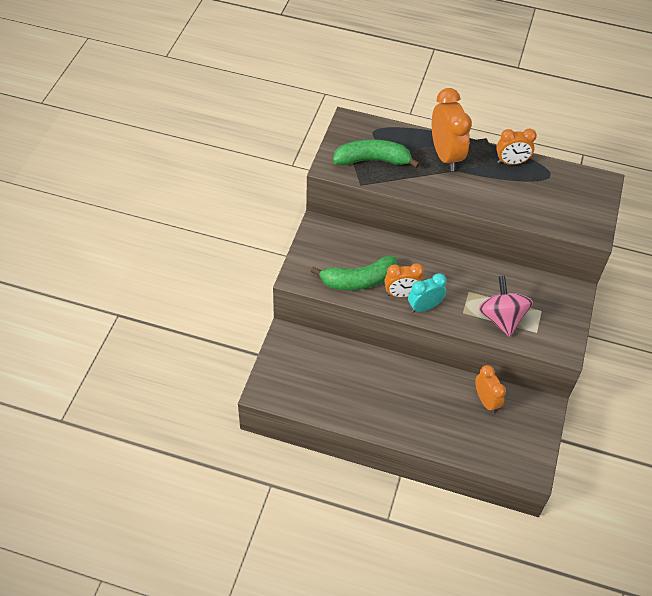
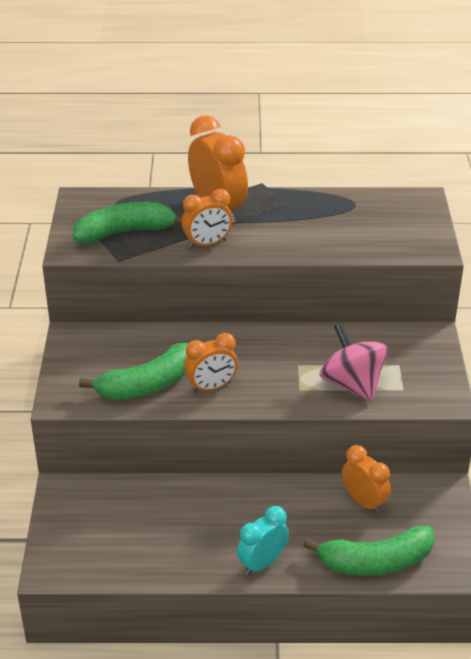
camera: 15 degrees left, 15 degrees down
(424, 307) = (247, 395): turquoise clock -> turquoise clock (262, 563)
(478, 448) = (376, 562): none -> green banana
(511, 162) = (302, 201): orange clock -> orange clock (207, 244)

